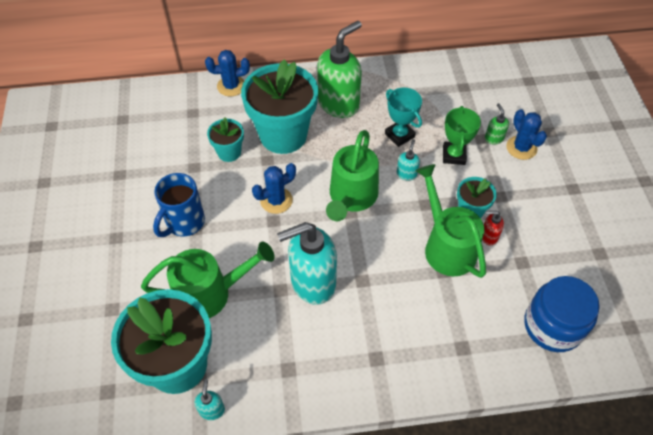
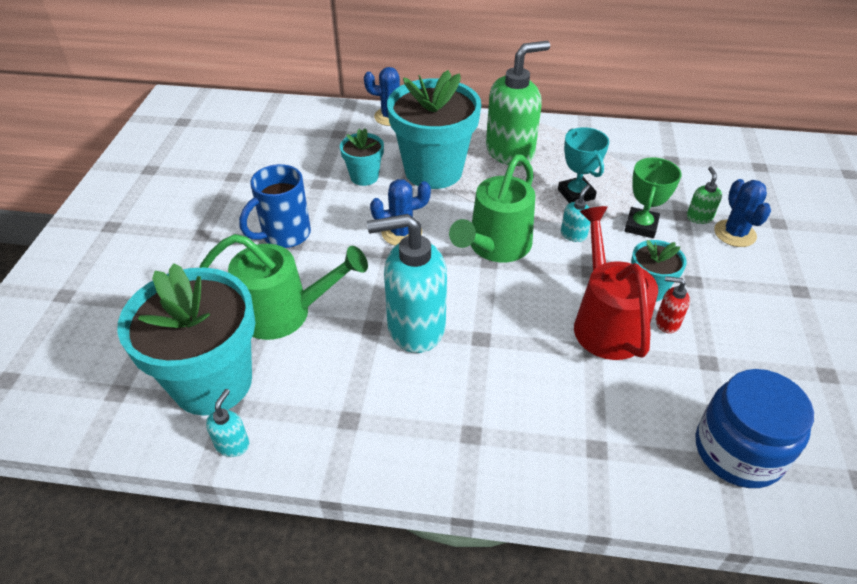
camera: 15 degrees right, 10 degrees down
(446, 245) = (605, 321): green watering can -> red watering can

